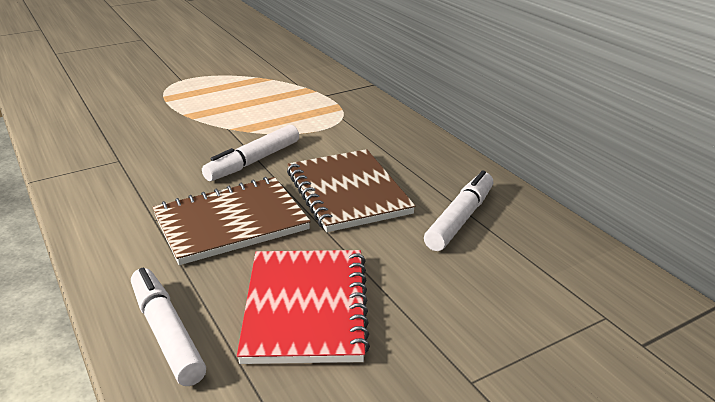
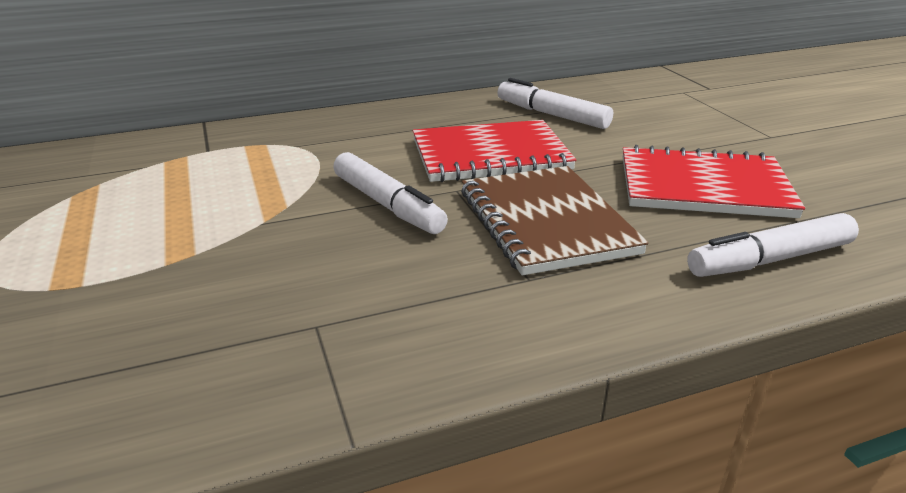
camera: 80 degrees left, 0 degrees up
(347, 192) = (490, 155): brown notebook -> red notebook

